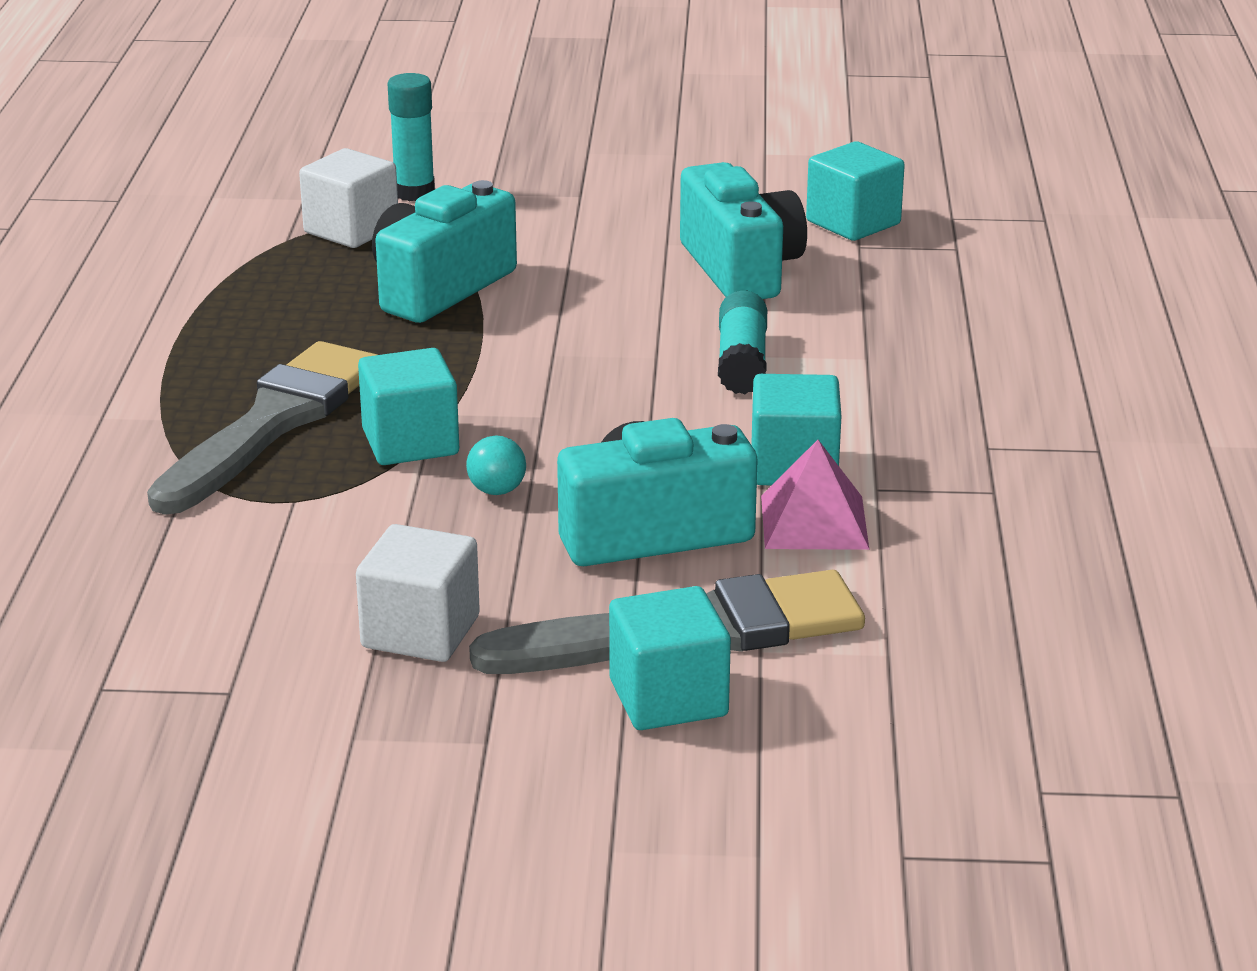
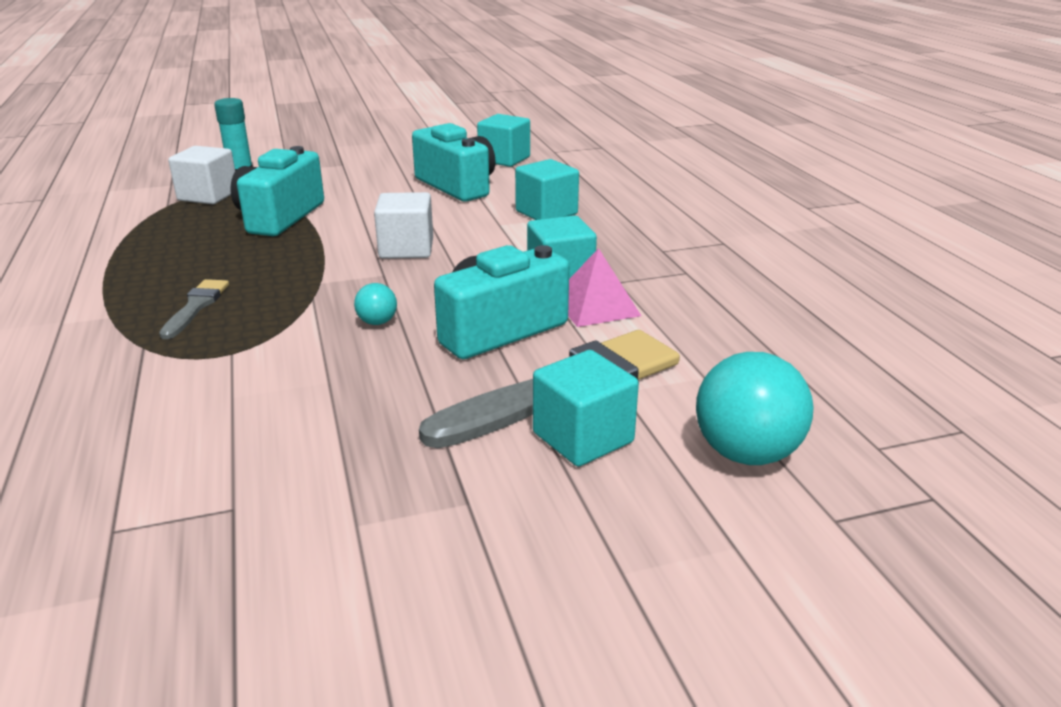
camera: 20 degrees left, 0 degrees up
(273, 423) = (196, 306): grey brush -> grey brush, size x0.48
(410, 442) = (301, 303): turquoise cube -> turquoise cube (546, 213)
(420, 632) = (371, 427): white cube -> white cube (406, 249)
(742, 362) = (489, 229): turquoise glue stick -> none
(859, 760) = (746, 453): none -> turquoise ball

